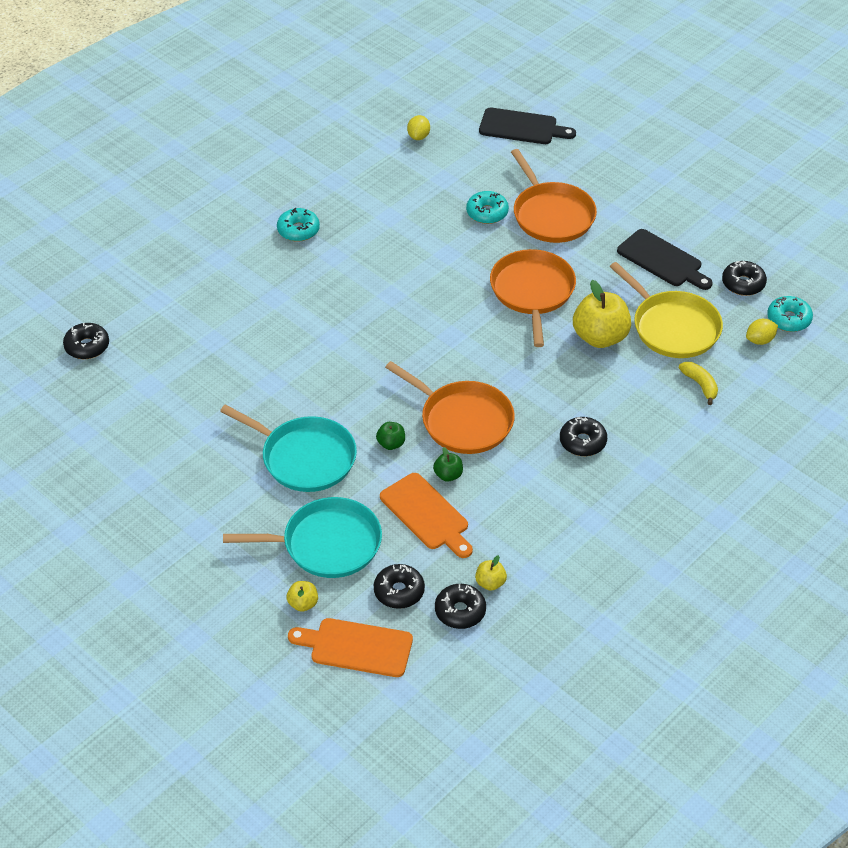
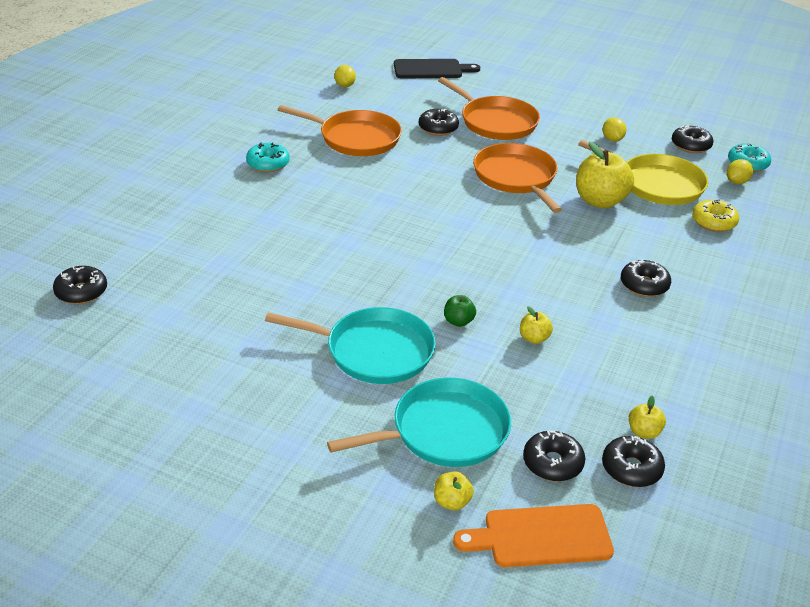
camera: 20 degrees left, 10 degrees down
(427, 514) = (535, 379): orange cutting board -> none
(448, 475) = (534, 338): green apple -> yellow apple
(463, 420) = (518, 288): orange pan -> orange pan (356, 138)
(487, 213) = (438, 128): turquoise donut -> black donut
(662, 260) = (612, 139): black cutting board -> yellow lemon
(700, 385) = (713, 222): yellow banana -> yellow donut

